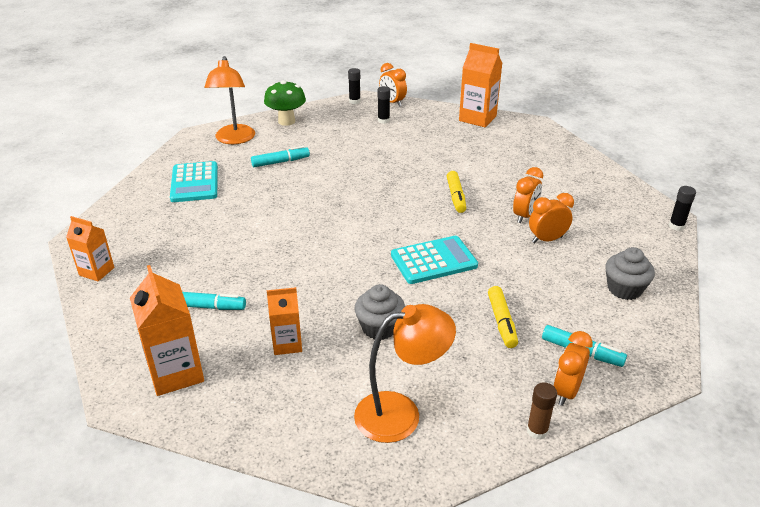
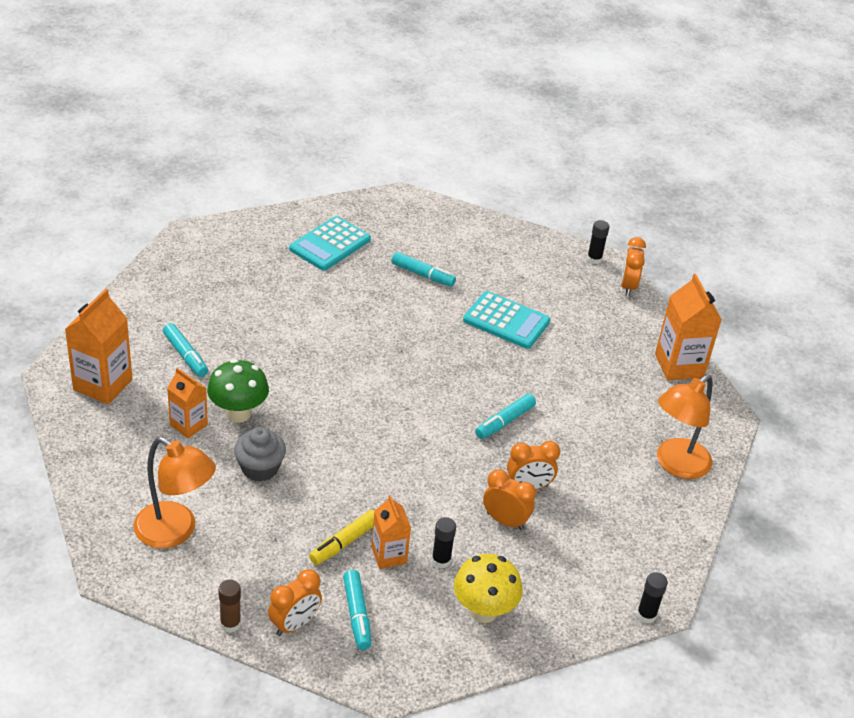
camera: 45 degrees right, 5 degrees up
(96, 271) = (163, 270): orange carton -> orange carton (389, 555)
(234, 139) = (423, 224): orange lamp -> orange lamp (676, 465)
(286, 121) = (495, 237): green mushroom -> green mushroom (238, 413)
(383, 120) = (582, 300): black glue stick -> black glue stick (441, 560)
(433, 260) = (384, 456): turquoise calculator -> turquoise calculator (506, 321)
(456, 197) = (504, 422): yellow marker -> turquoise marker
(566, 391) = (294, 624): orange clock -> orange clock turned 150 degrees clockwise
(624, 289) = (483, 611): grey cupcake -> yellow mushroom

